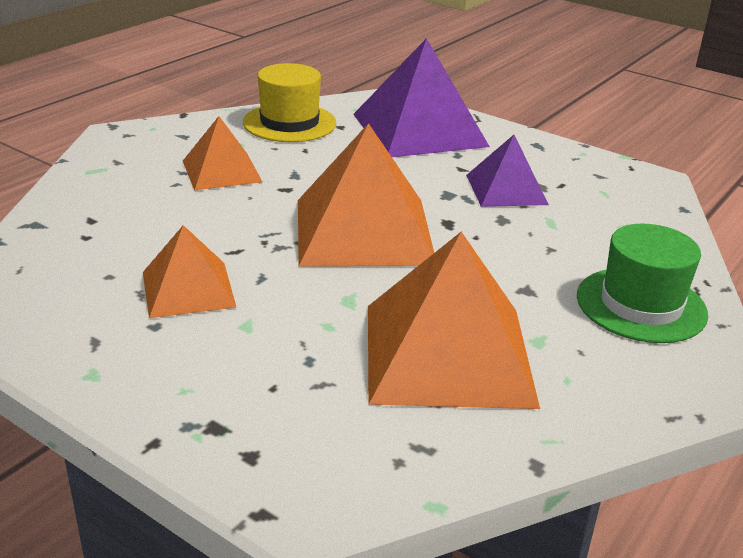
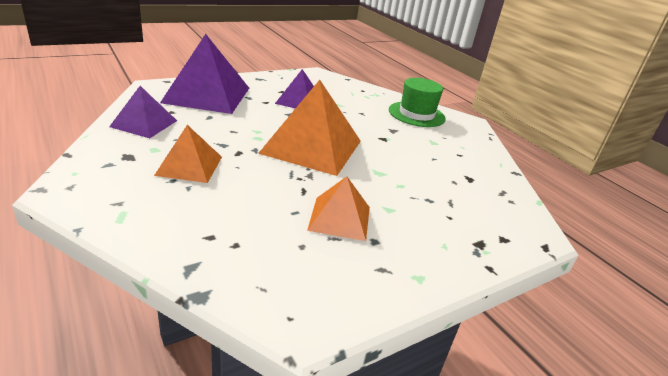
camera: 70 degrees left, 0 degrees up
(289, 123) = (144, 123): yellow hat -> purple pyramid
(448, 354) = (437, 164): orange pyramid -> none

